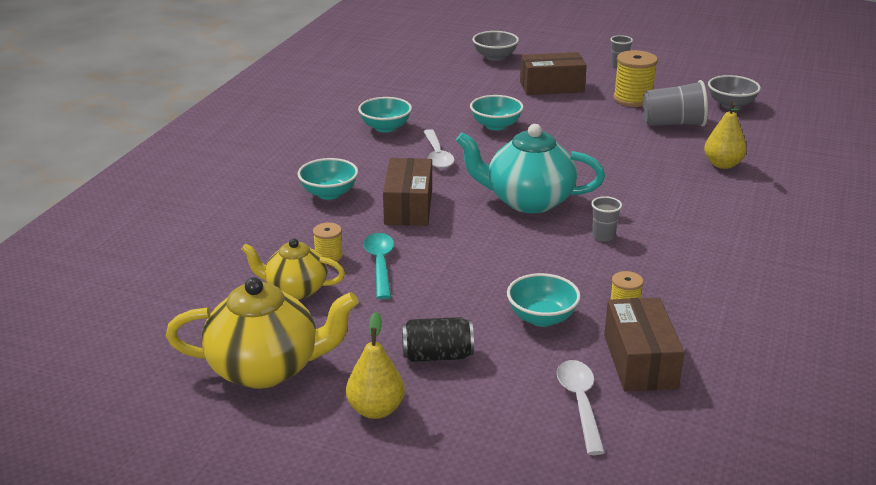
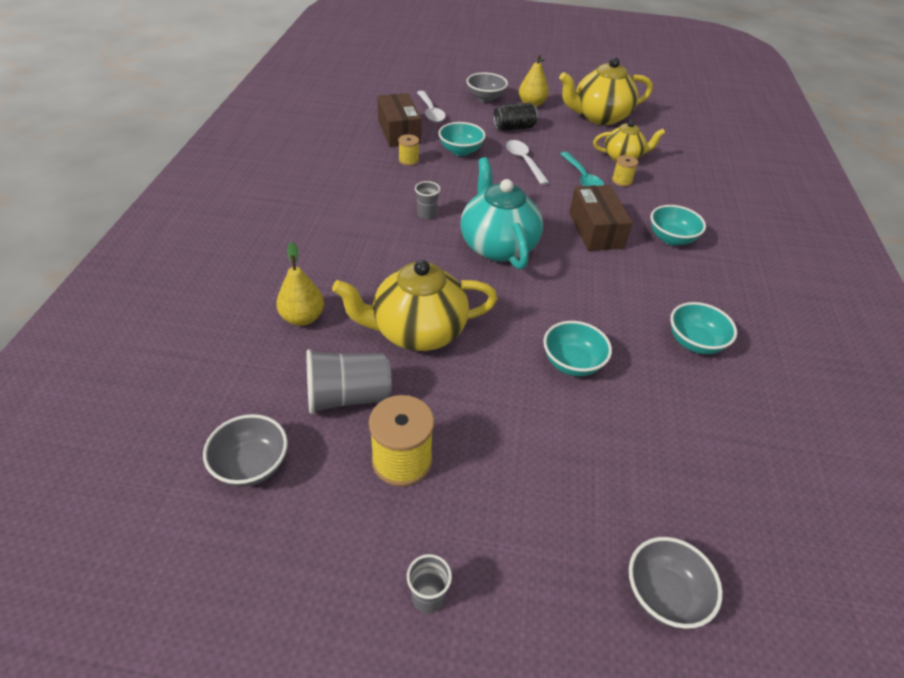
camera: 165 degrees right, 15 degrees up
(437, 155) = (609, 299): white spoon -> white spoon (524, 162)
(462, 433) = (485, 98): none -> grey bowl
(528, 201) = (497, 246): turquoise teapot -> turquoise teapot turned 105 degrees counterclockwise
(551, 87) = (530, 483): brown box -> none
(619, 150) = (417, 331): none -> yellow teapot

